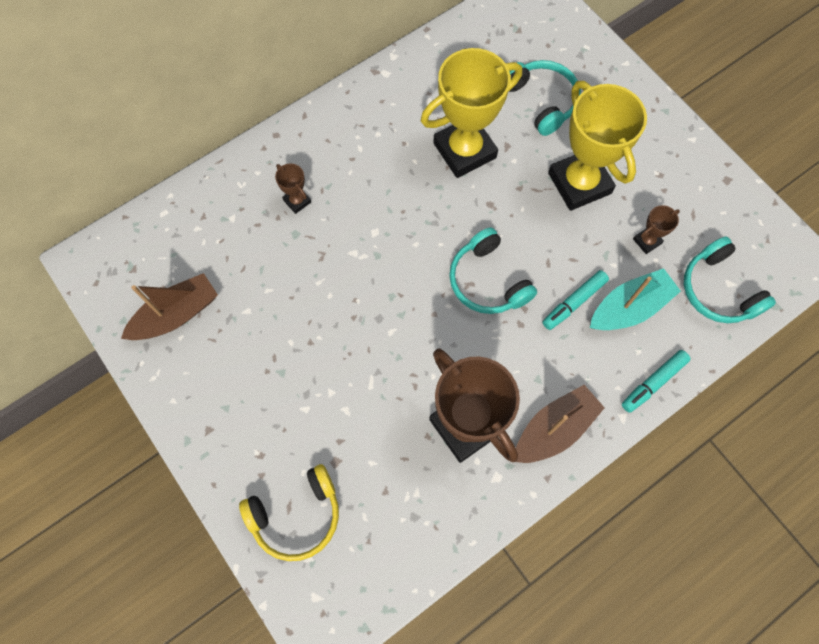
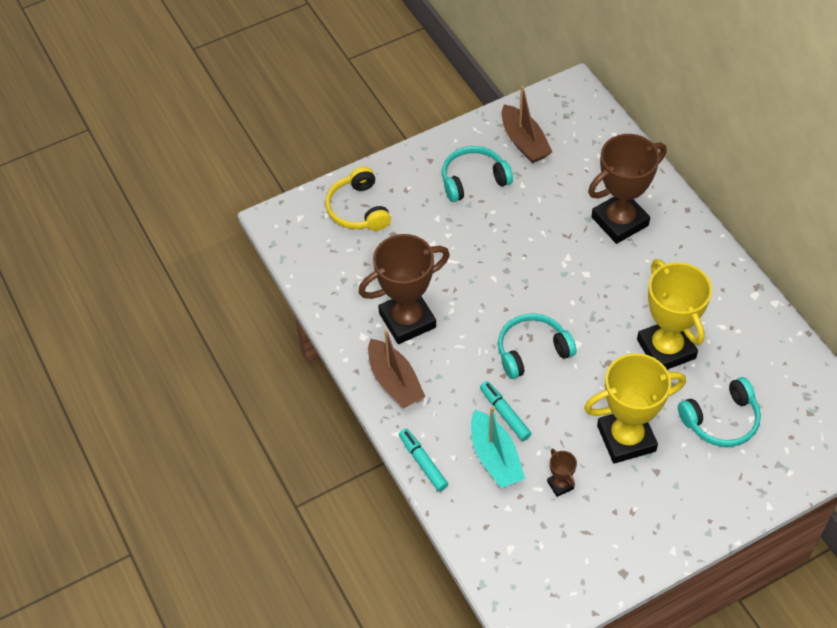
camera: 100 degrees right, 15 degrees down
(297, 201) = (620, 221): brown trophy -> brown trophy, size x2.36
(718, 290) = (504, 536): turquoise headphones -> turquoise headphones (473, 180)

